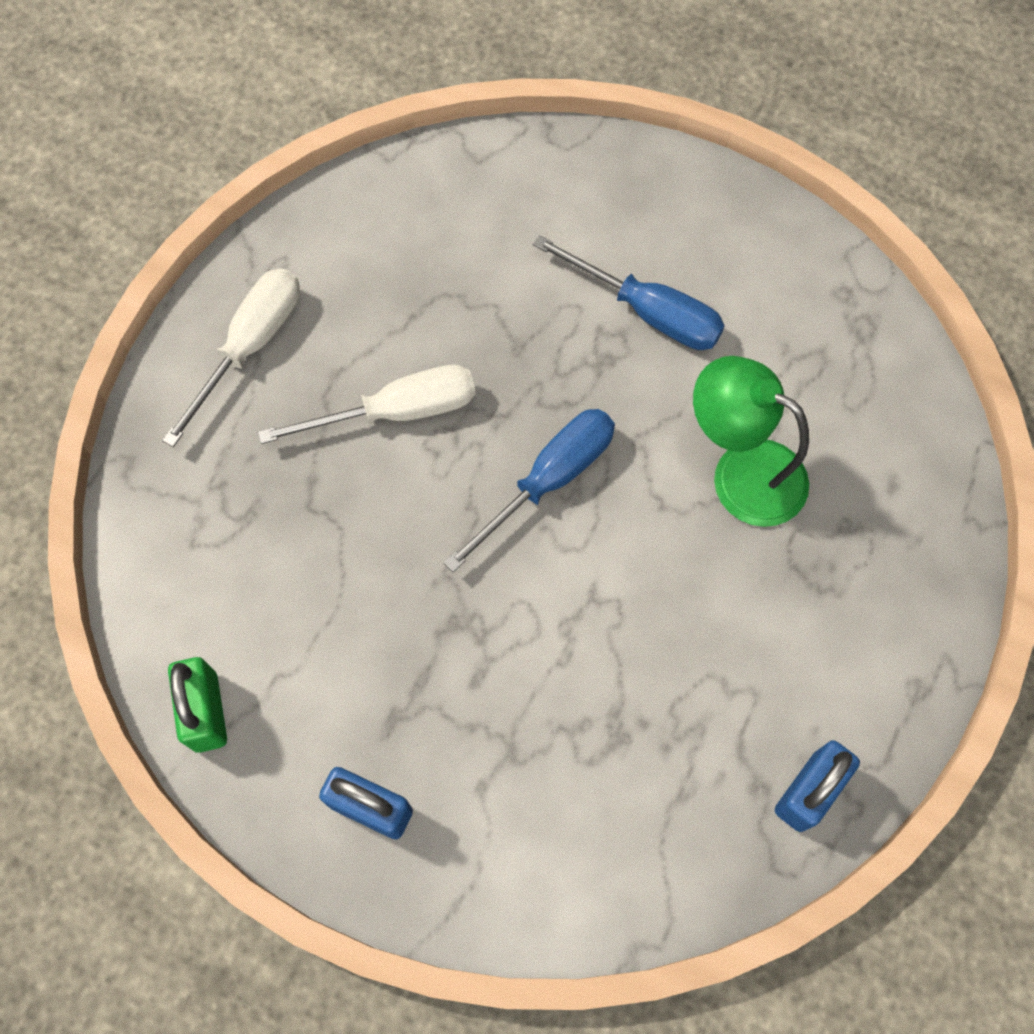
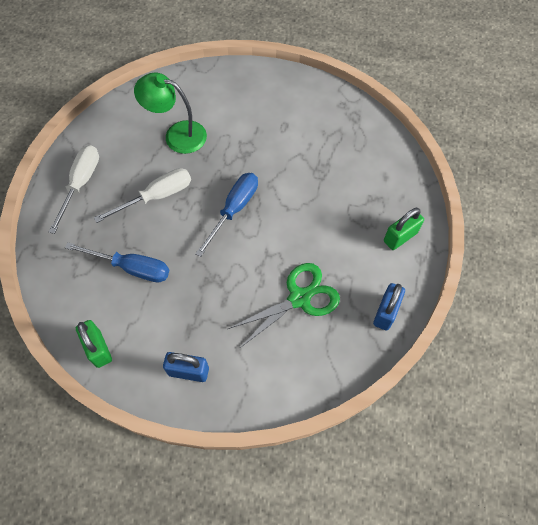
camera: 15 degrees left, 5 degrees down
(634, 712) = (299, 298): none -> green scissors
(647, 312) = (259, 130): blue screwdriver -> blue screwdriver (131, 268)
(741, 472) = (318, 186): green lamp -> green lamp (177, 135)
(886, 631) = (400, 237): none -> green padlock

